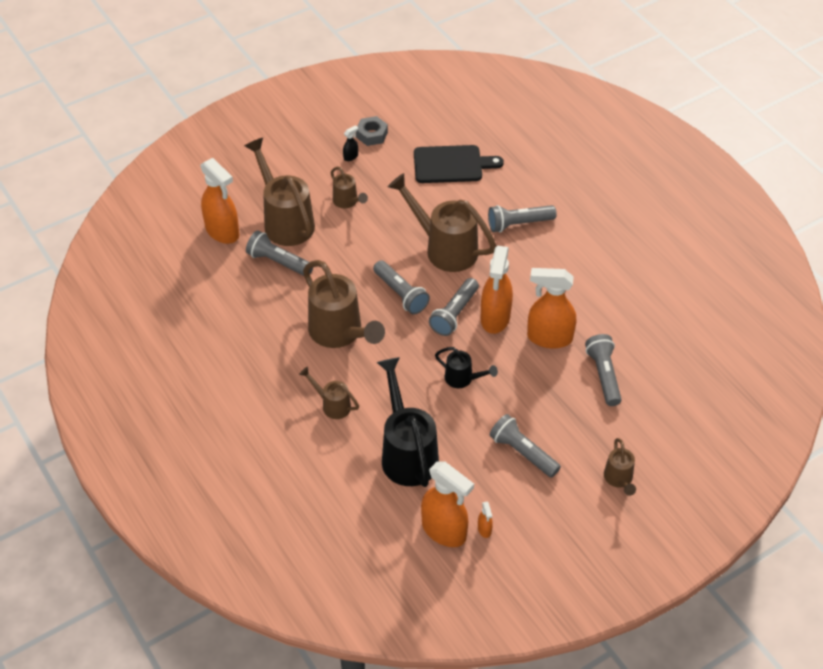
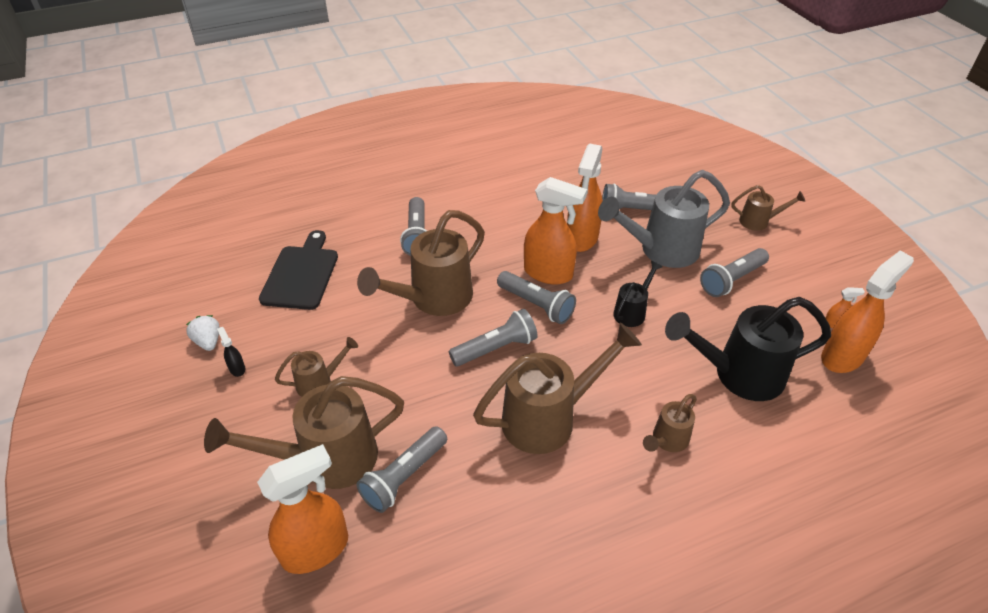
camera: 80 degrees left, 5 degrees down
(372, 135) = (208, 341): grey nut -> white strawberry
(550, 398) = (661, 250): none -> grey watering can

